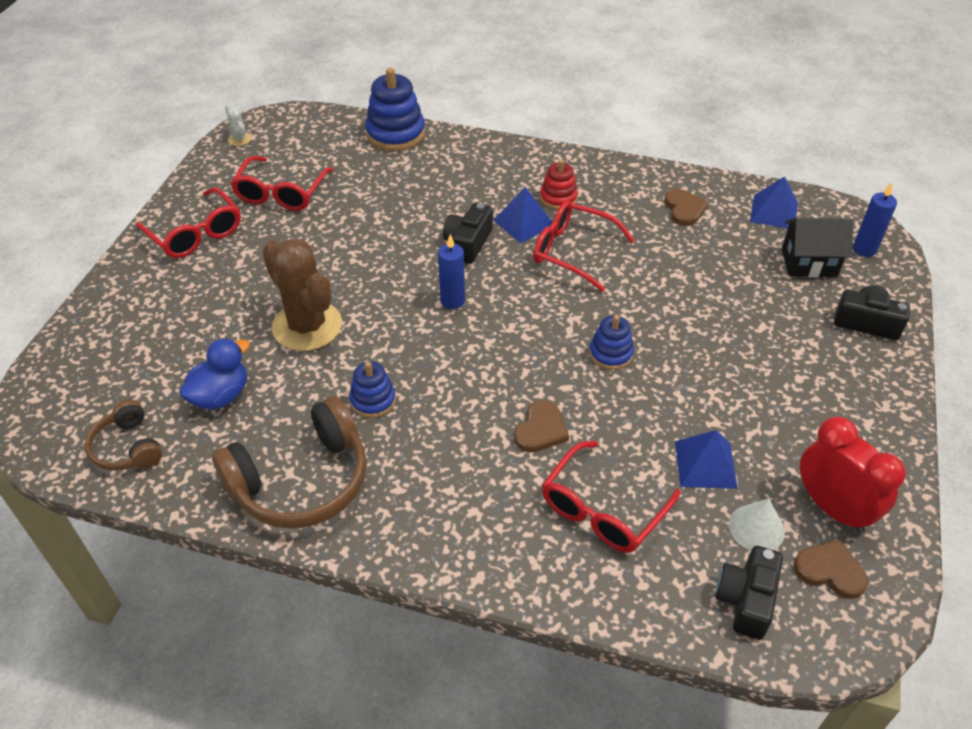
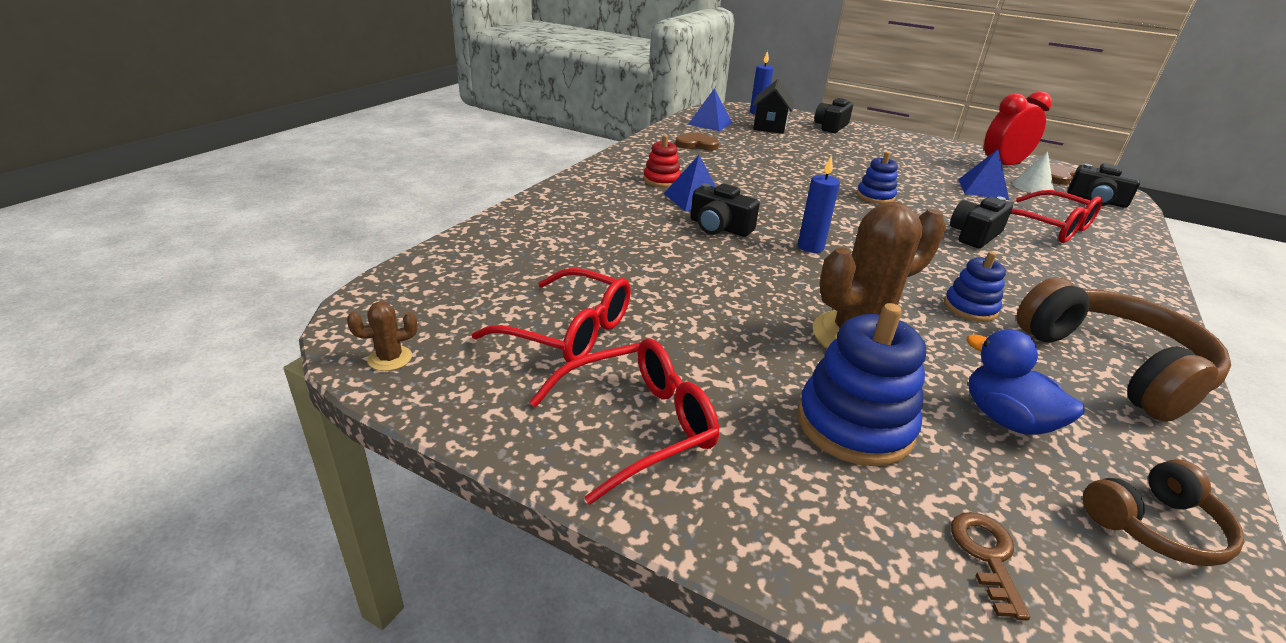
camera: 80 degrees left, 15 degrees down
(106, 366) = (986, 555): none -> brown key
(239, 139) = (390, 358): white cactus -> brown cactus
(395, 134) = (488, 236): blue stacking toy -> blue stacking toy (854, 425)
(541, 430) = (974, 235): brown heart -> black camera
(573, 252) = (743, 187): red glasses -> none

